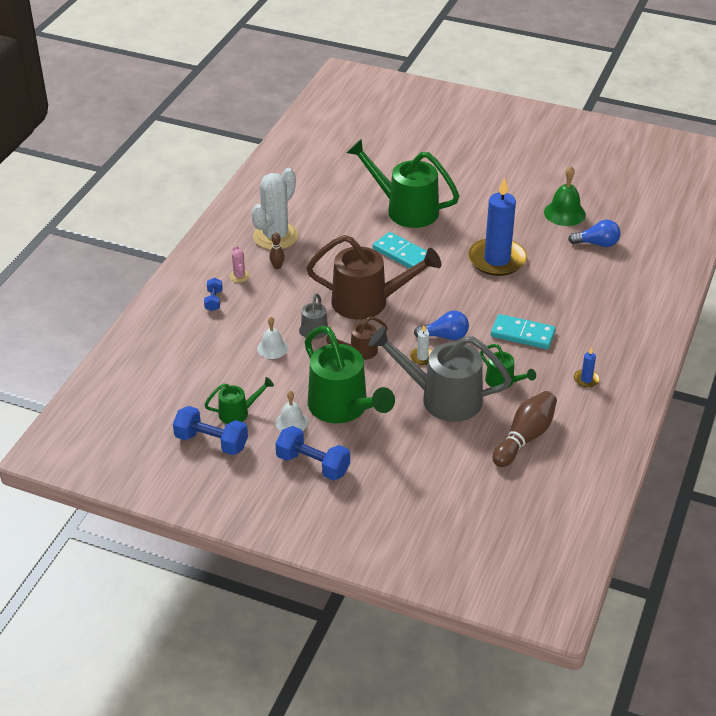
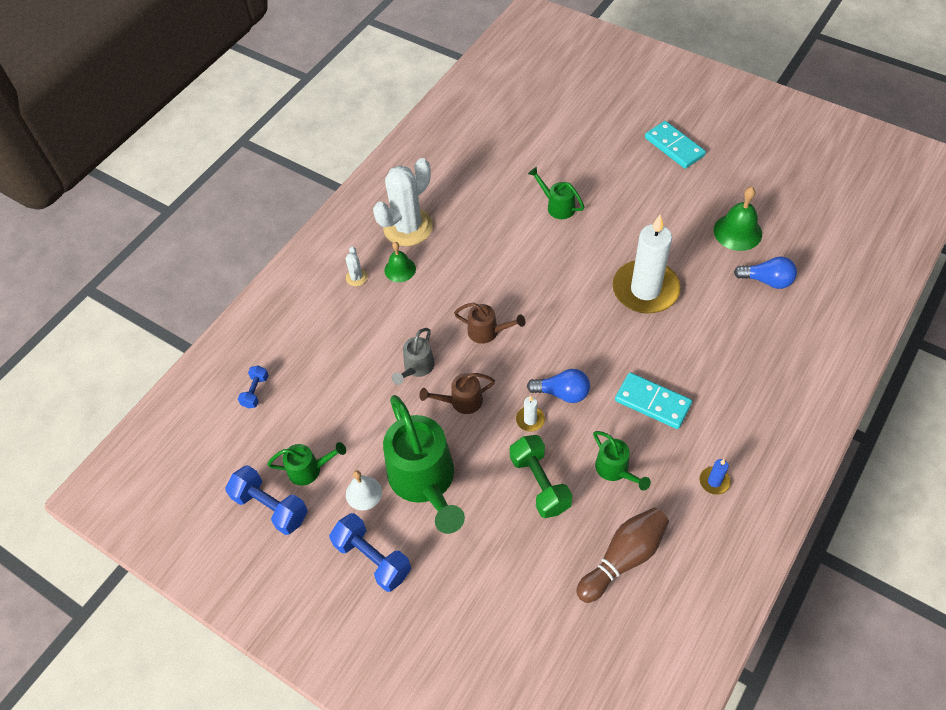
camera: 15 degrees right, 15 degrees up
(213, 300) = (321, 308): blue dumbbell -> blue dumbbell (255, 391)
(239, 276) = (356, 277): pink cactus -> white cactus
(272, 348) = (368, 383): white bell -> none
(277, 266) = (400, 269): brown bowling pin -> green bell
(368, 302) = (487, 332): brown watering can -> brown watering can, size x0.49
(402, 254) = (539, 268): turquoise domino -> turquoise domino (674, 147)
(405, 209) = (557, 206): green watering can -> green watering can, size x0.49
(442, 398) = (539, 483): grey watering can -> green dumbbell
(497, 260) = (645, 290): blue candle -> white candle

